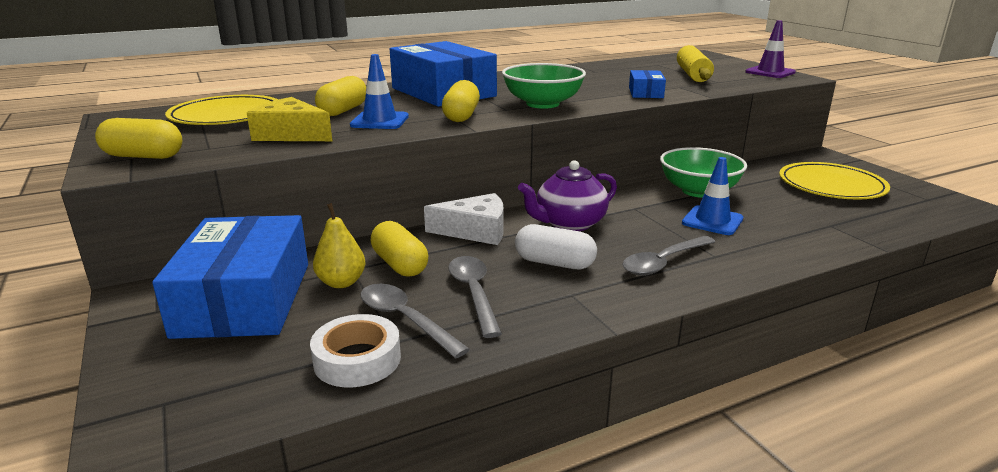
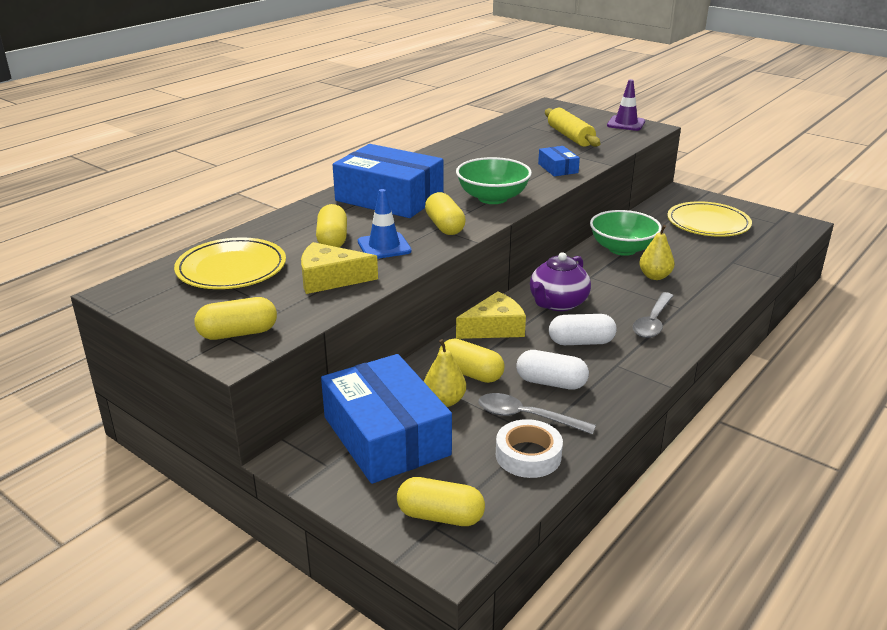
camera: 25 degrees left, 5 degrees up
(184, 394) = (440, 516): none -> yellow capsule
(474, 293) = (551, 383): grey spoon -> white capsule
(475, 231) = (494, 328): white cheese -> yellow cheese
(712, 221) = (654, 276): blue traffic cone -> yellow pear

